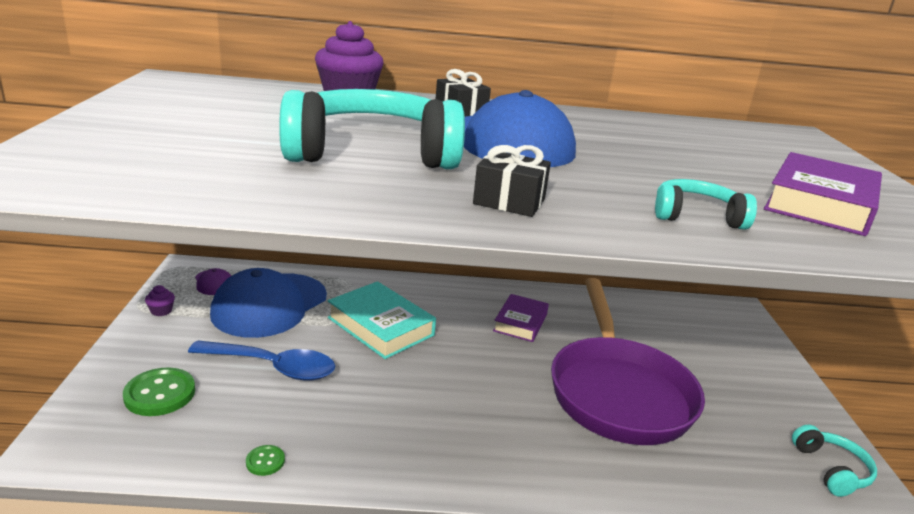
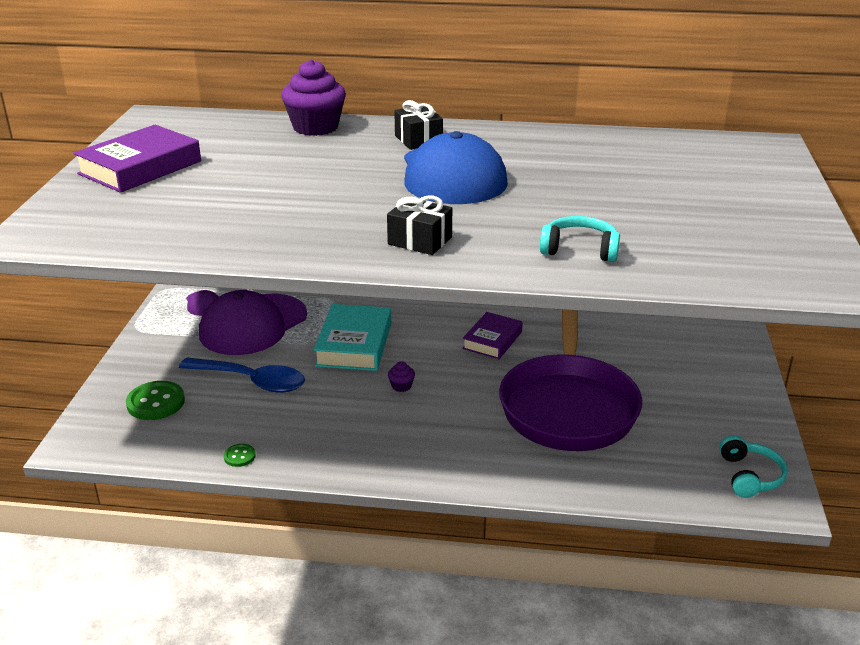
camera: 10 degrees right, 5 degrees up
(161, 311) = (156, 331): purple cupcake -> purple cupcake (401, 386)
(270, 305) = (253, 325): blue cap -> purple cap
(372, 153) = (319, 195): turquoise headphones -> none
(381, 326) = (354, 344): turquoise book -> turquoise book turned 45 degrees clockwise
(820, 204) = (713, 232): purple book -> purple book (140, 168)

